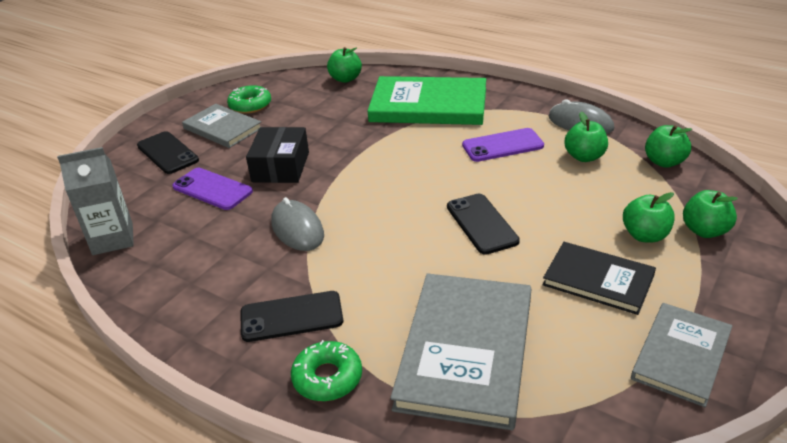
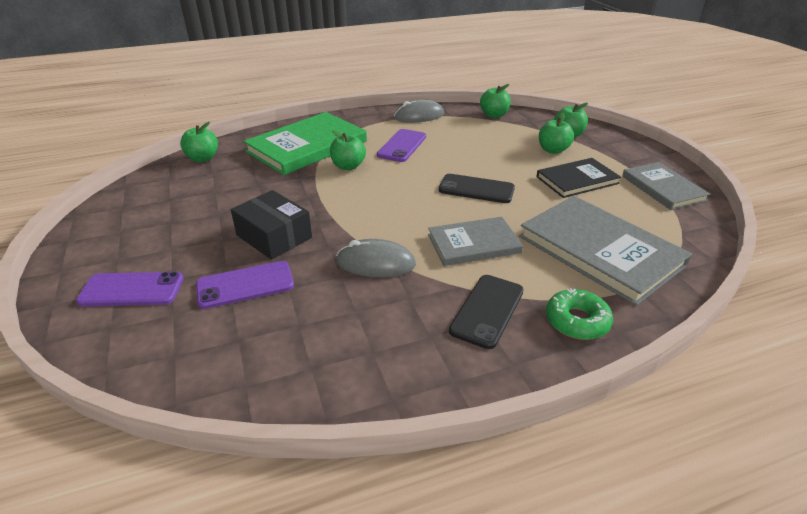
camera: 55 degrees left, 0 degrees up
(113, 239) = (225, 383): grey carton -> none
(167, 153) = (132, 290): black phone -> purple phone
(222, 128) = (154, 242): grey book -> grey book (473, 244)
(250, 105) = (146, 213): green donut -> none
(584, 157) = (455, 130): green apple -> green apple (348, 166)

